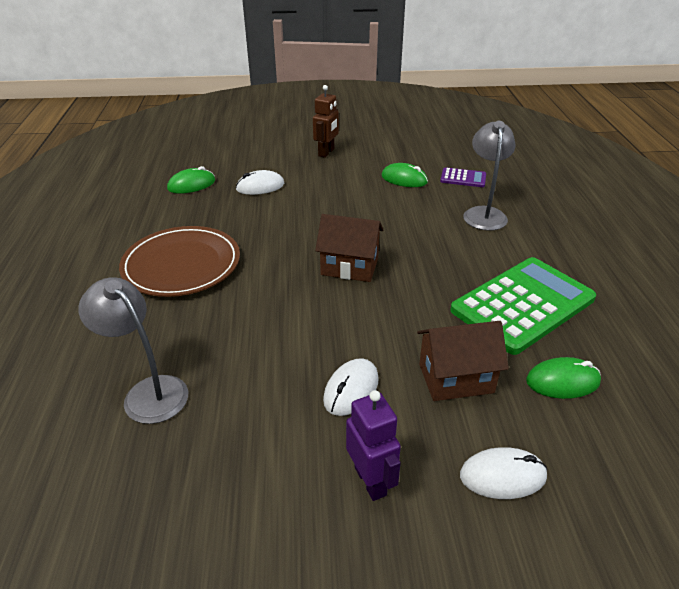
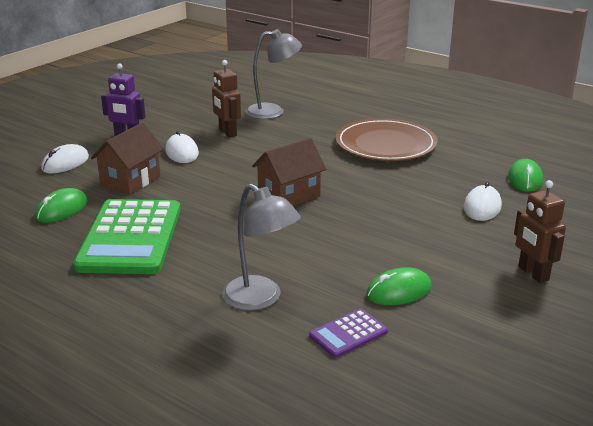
camera: 130 degrees right, 10 degrees down
(257, 390) = (227, 132): none -> brown robot

